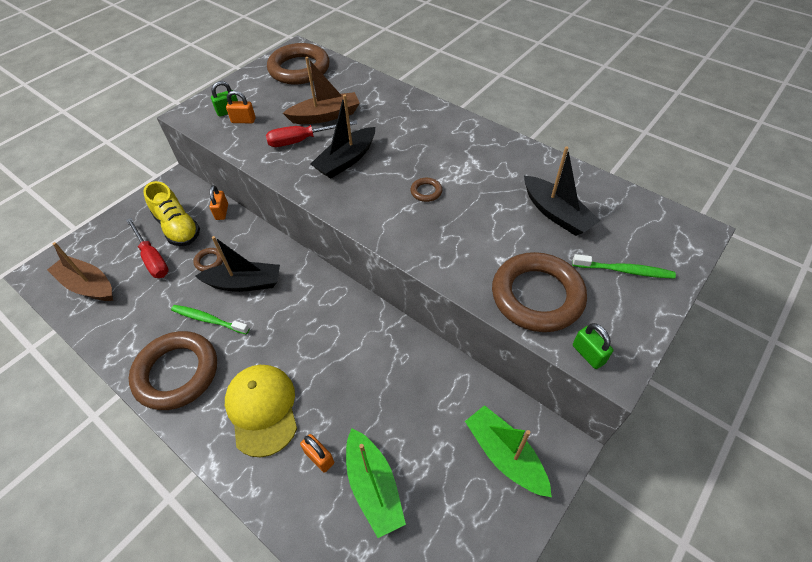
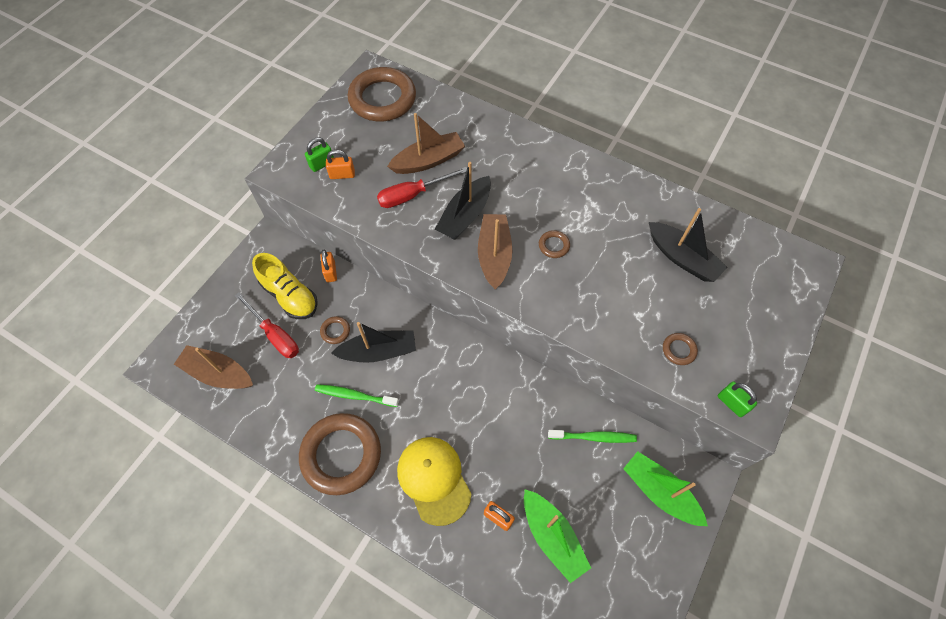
camera: 10 degrees left, 10 degrees up
(365, 194) = (494, 255): none -> brown boat
(537, 296) = (678, 350): brown ring -> brown ring, size x0.41
(624, 271) = (752, 314): green toothbrush -> green toothbrush (594, 437)

